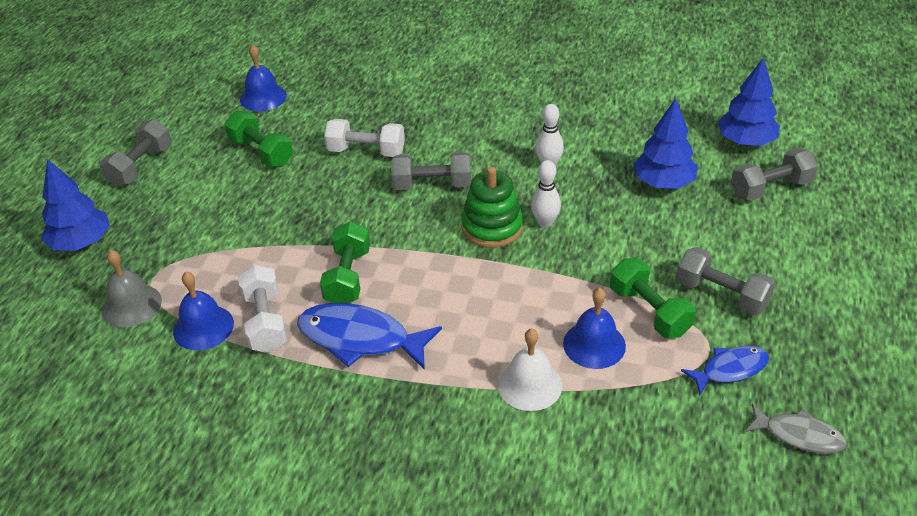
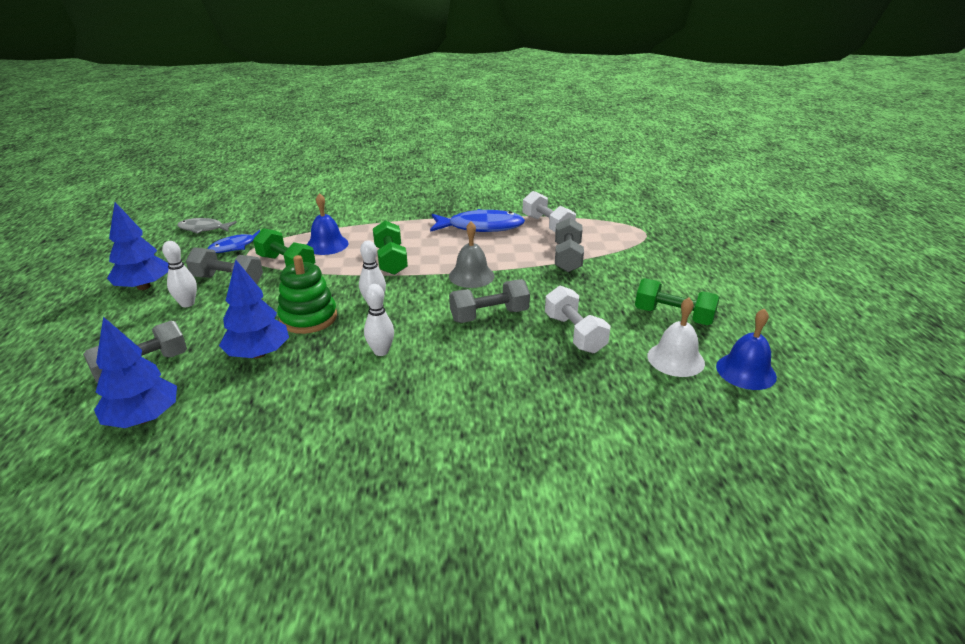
camera: 160 degrees right, 10 degrees down
(81, 243) = (721, 240): blue tree -> blue tree (144, 287)
(131, 305) = (639, 220): grey bell -> grey bell (471, 276)
(140, 166) = (761, 288): grey dumbbell -> grey dumbbell (567, 258)
(203, 327) = (583, 218): blue bell -> none
(348, 277) = (513, 250): green dumbbell -> green dumbbell (390, 260)
(366, 151) = (574, 333): white dumbbell -> white dumbbell turned 75 degrees clockwise
(492, 227) = (419, 293): green stacking toy -> green stacking toy (308, 318)
(530, 385) = (366, 225): white bell -> white bell (675, 359)
(758, 263) = (187, 304): none -> white bowling pin

